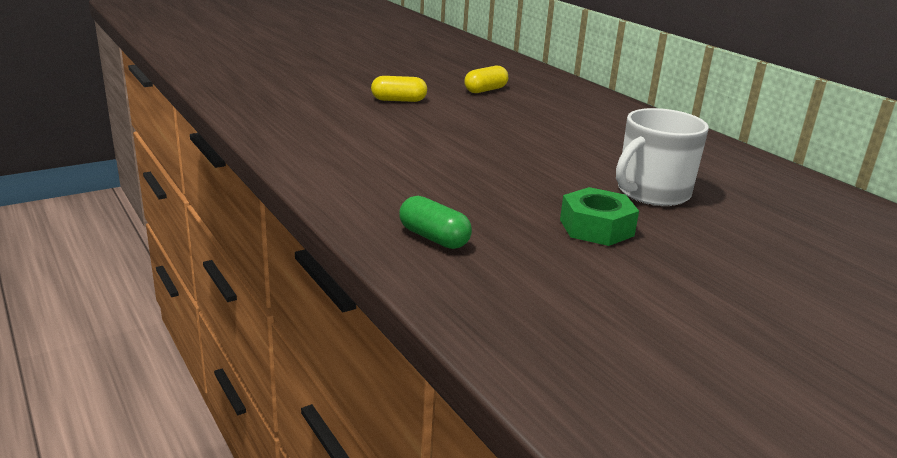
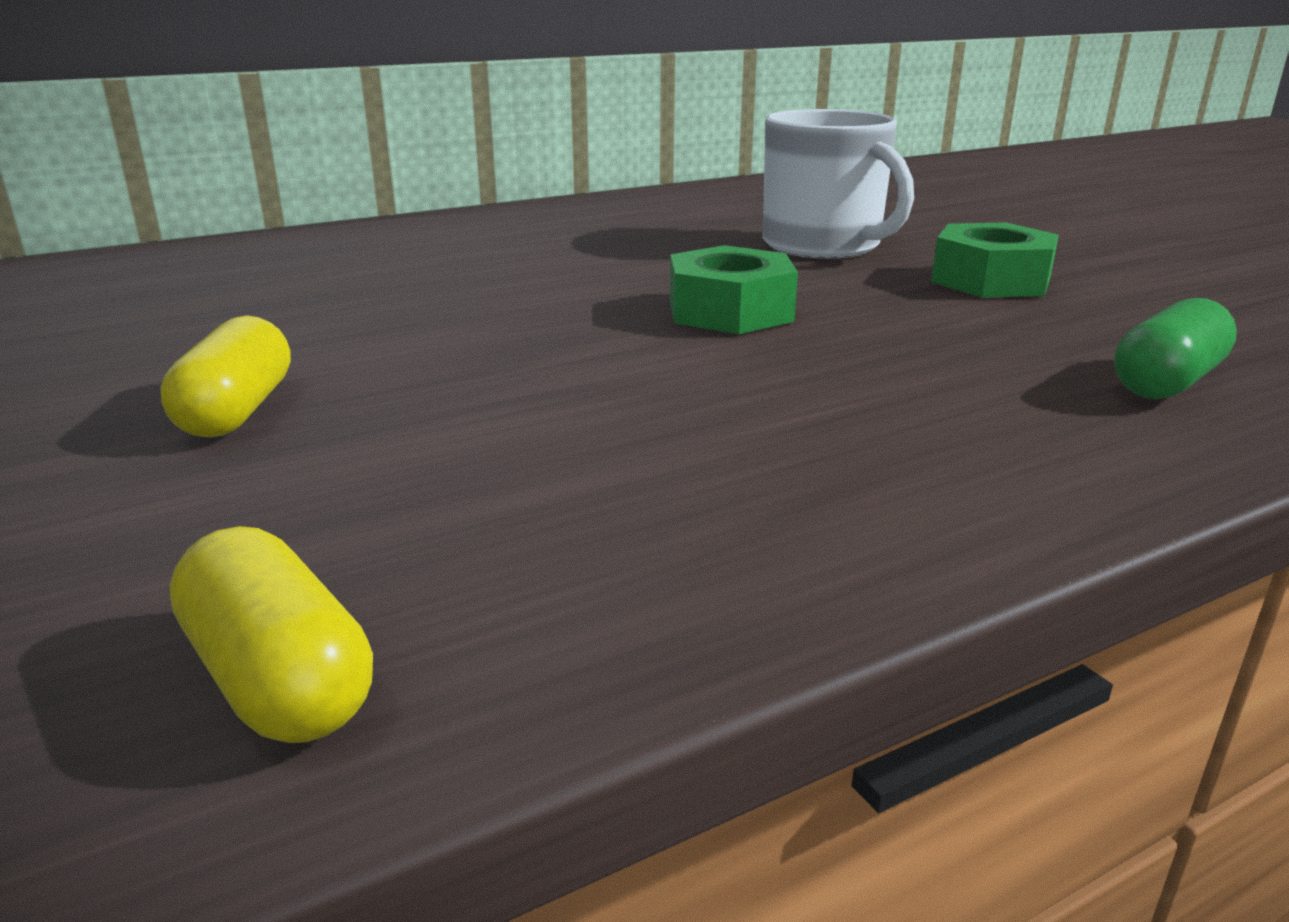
camera: 85 degrees left, 0 degrees up
(485, 90) = (208, 314): yellow capsule -> yellow capsule (279, 678)
(514, 163) = (730, 311): none -> green nut

